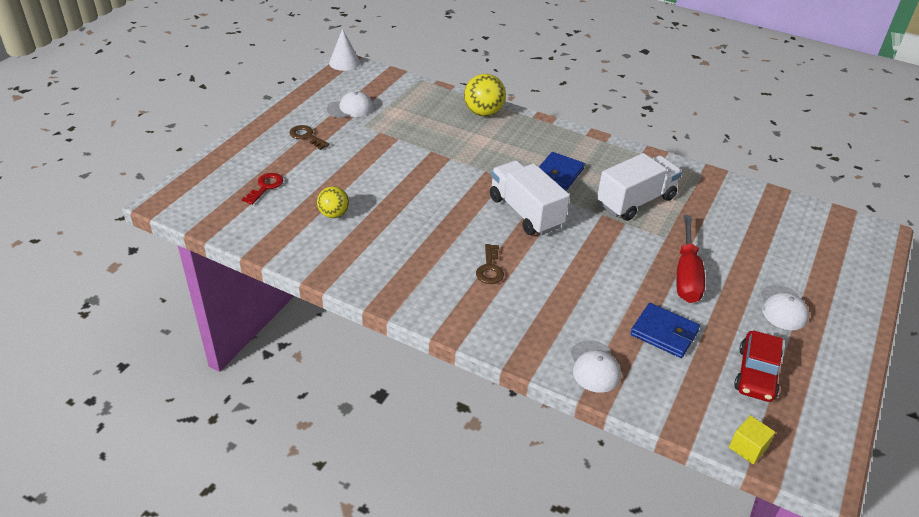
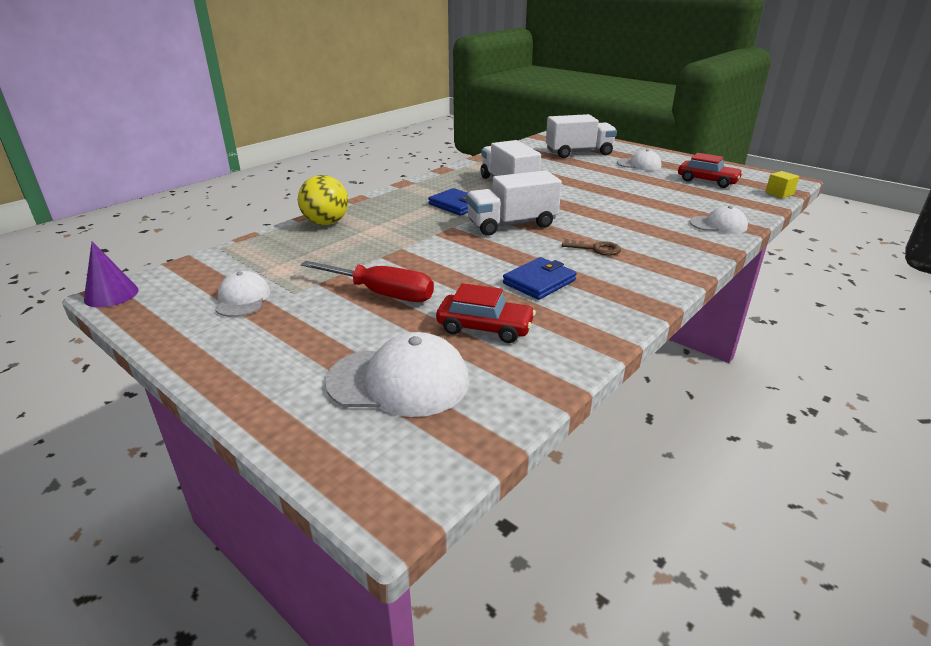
camera: 75 degrees left, 10 degrees down
(265, 187) = (399, 381): red key -> white cap
(306, 136) = (287, 338): brown key -> none
(334, 214) = (485, 327): yellow ball -> red car
(344, 62) = (111, 294): white cone -> purple cone
(664, 333) = (672, 198): blue wallet -> blue wallet (539, 282)
(686, 275) = (604, 183): red screwdriver -> red screwdriver (382, 294)
(794, 251) = (579, 153): none -> white truck

